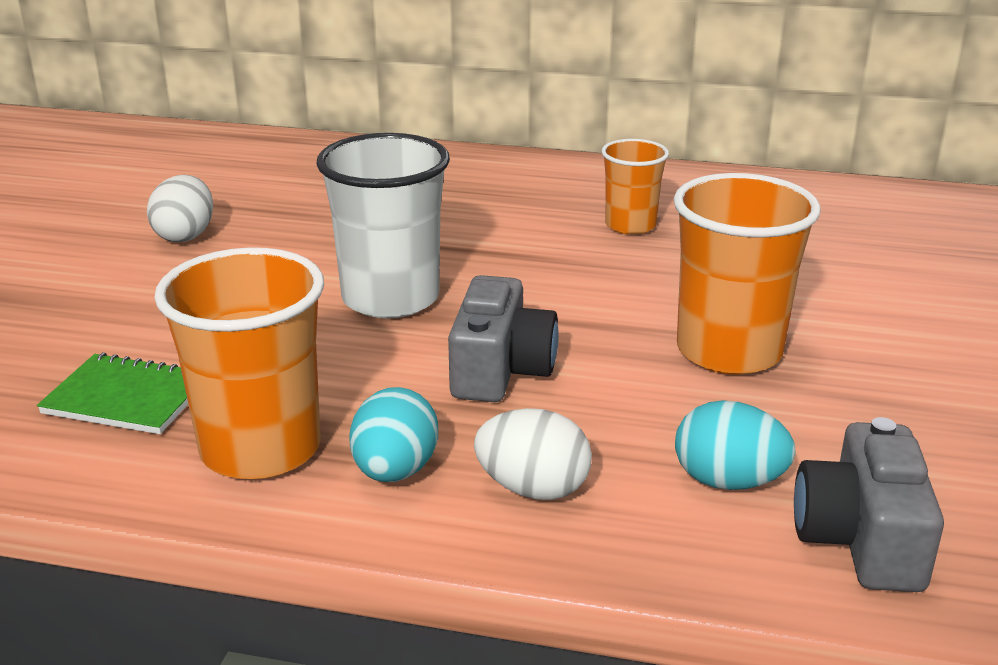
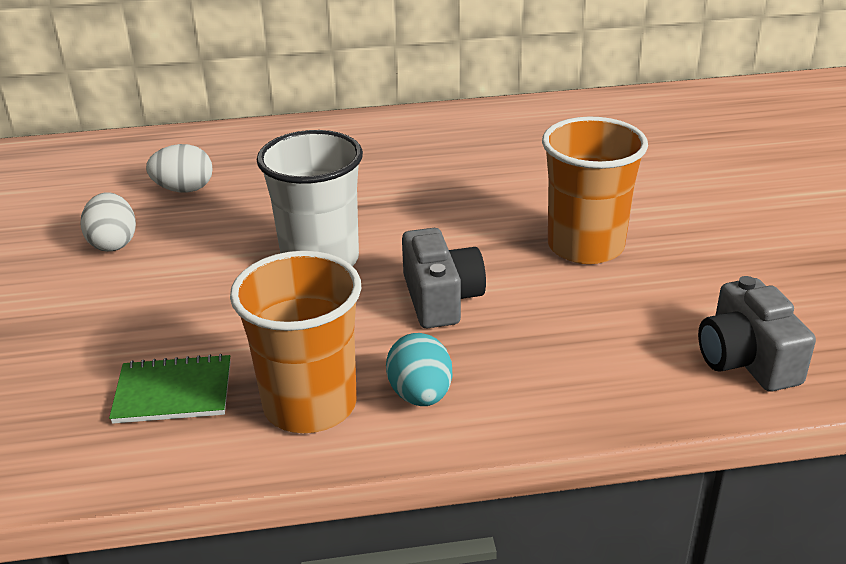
camera: 20 degrees left, 5 degrees up
(533, 489) = (523, 382): white egg -> white egg (184, 189)
(630, 225) = (456, 161): orange cup -> none
(728, 481) = (644, 342): turquoise egg -> none

